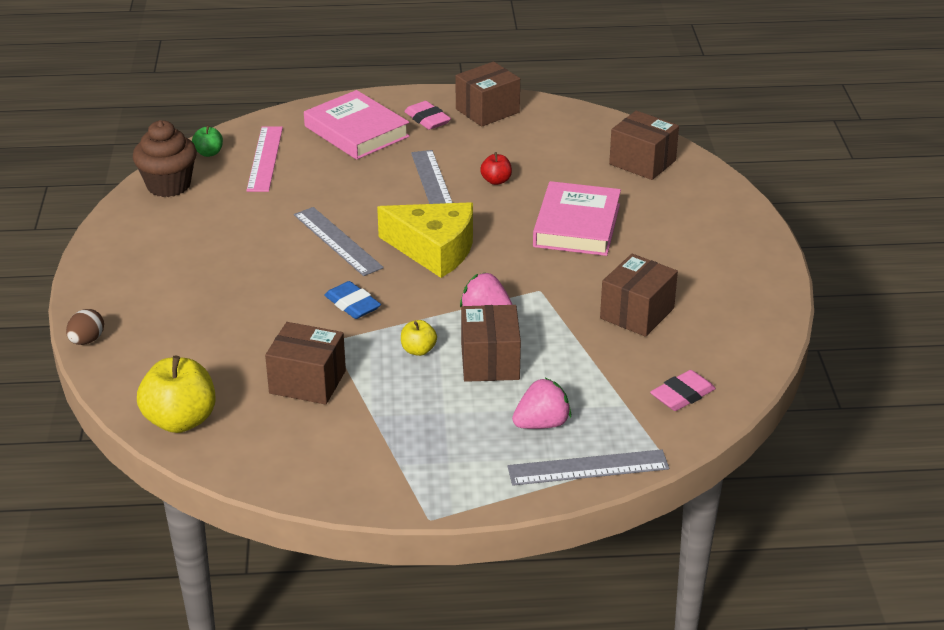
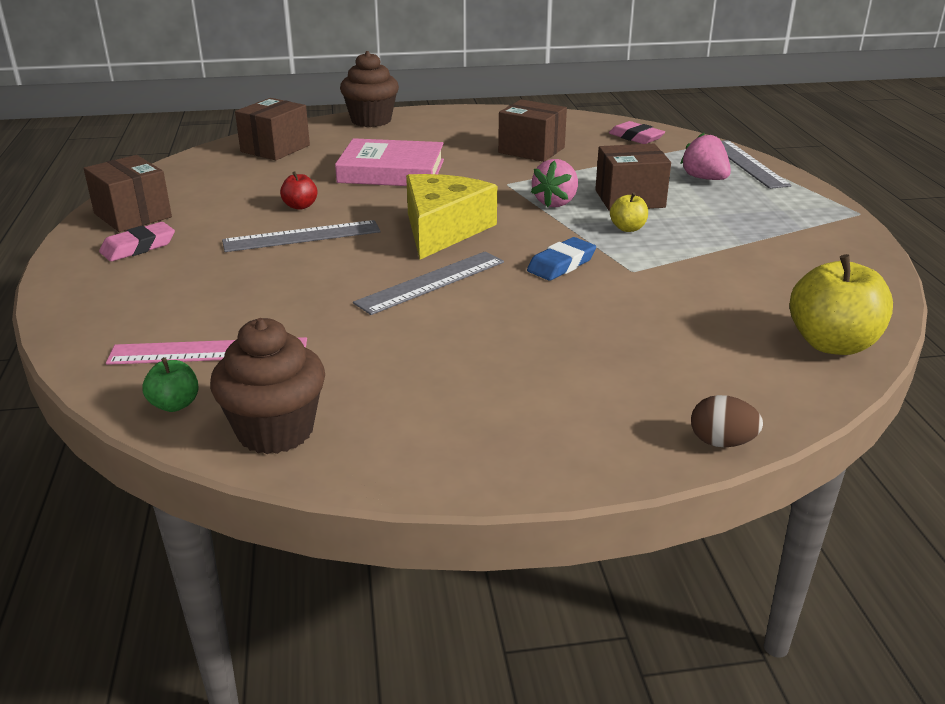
camera: 95 degrees left, 5 degrees down
(307, 382) = (712, 277): brown box -> none
(356, 131) = (152, 289): pink book -> none
(733, 214) = (371, 120): none -> brown cupcake

